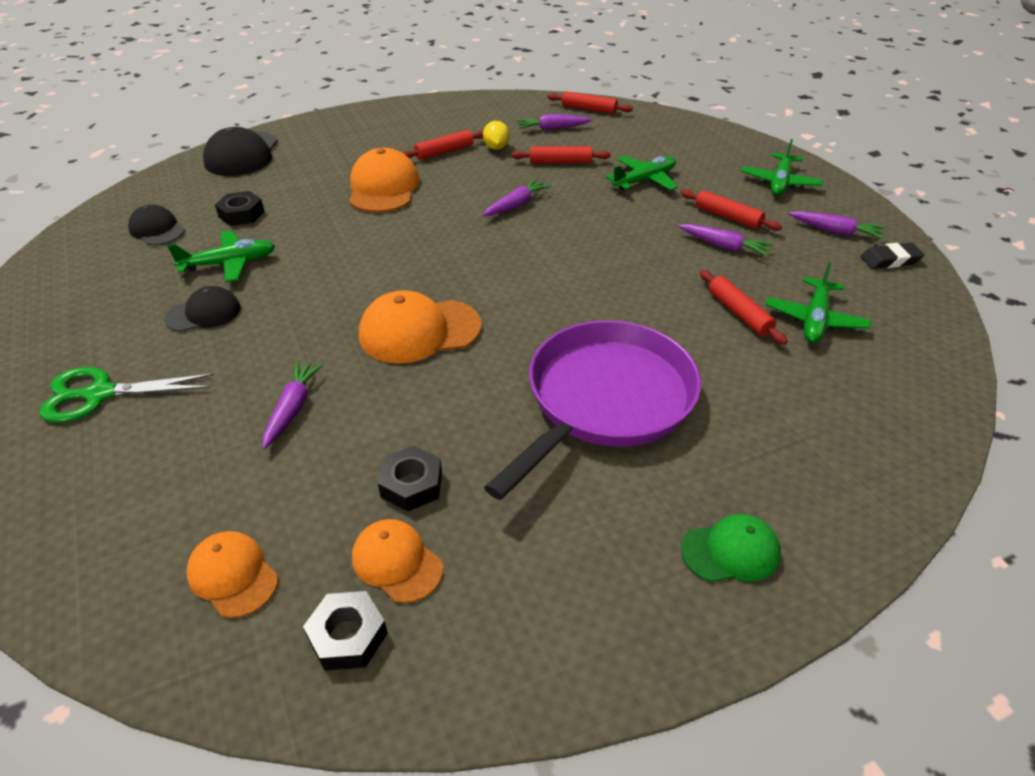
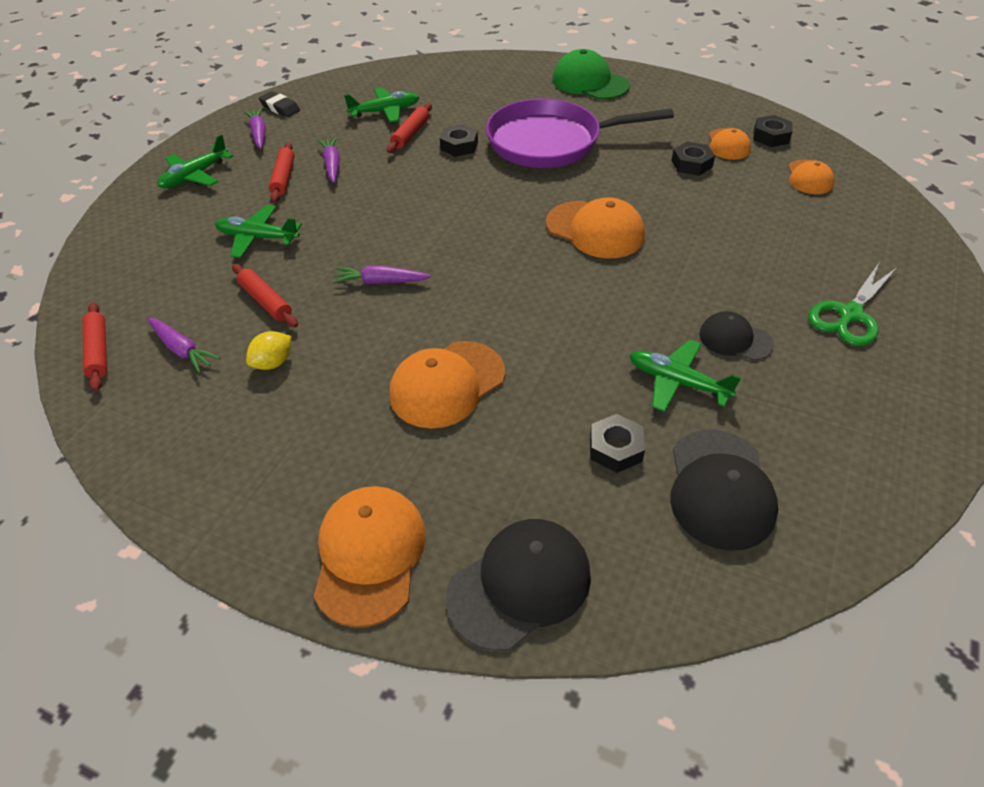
camera: 130 degrees left, 5 degrees up
(100, 394) = (850, 314): green scissors -> green scissors turned 90 degrees clockwise
(157, 229) = (720, 489): black cap -> black cap, size x1.65
(292, 408) = (722, 231): purple carrot -> none
(326, 130) = (369, 555): none -> orange cap
(444, 152) = (321, 395): red rolling pin -> none
(675, 332) = (459, 146): none -> black nut
(730, 551) = (589, 82): green cap -> green cap, size x1.65
(779, 182) = (195, 176): green plane -> green plane turned 150 degrees clockwise

